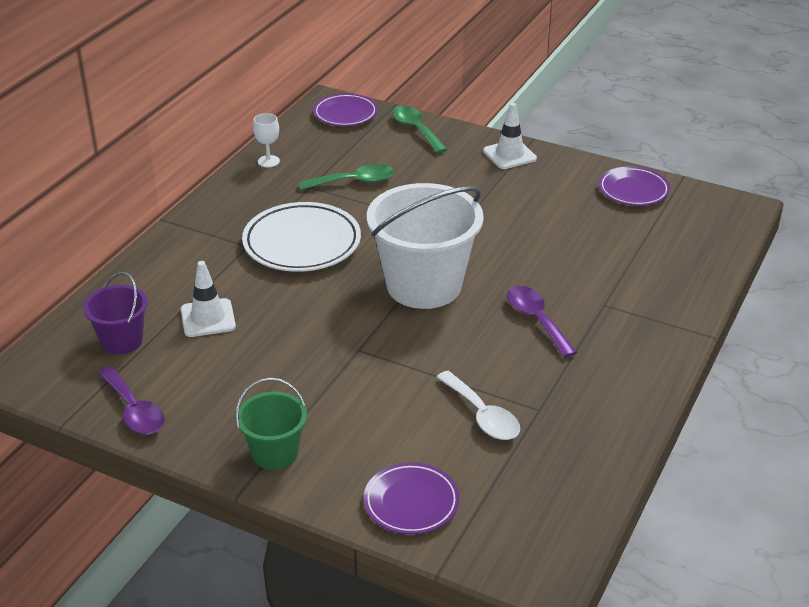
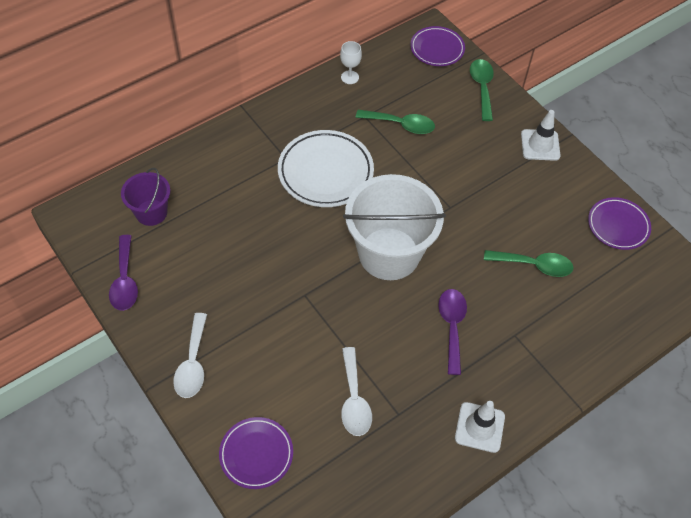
camera: 25 degrees right, 20 degrees up
(208, 318) = (219, 217): white traffic cone -> white traffic cone (479, 427)
(275, 453) = (193, 364): green bucket -> white spoon
(579, 245) = (534, 265): none -> green spoon

